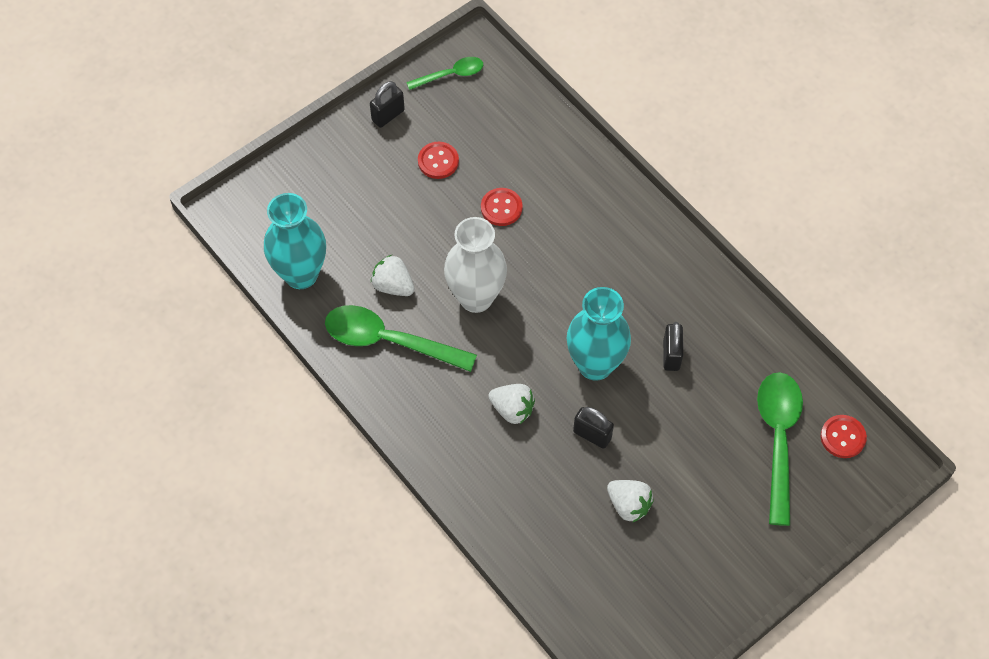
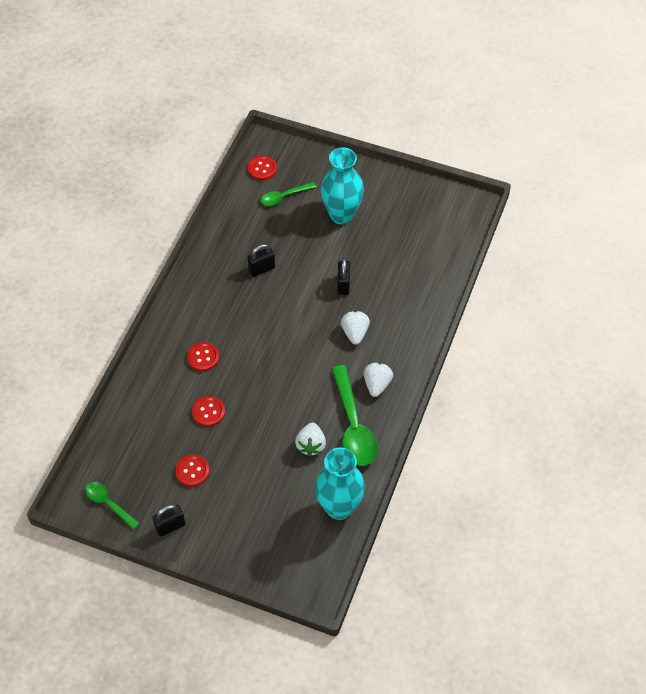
camera: 120 degrees left, 5 degrees down
(388, 115) = (170, 526): black padlock -> black padlock turned 45 degrees counterclockwise
(476, 297) = (288, 392): white vase -> none
(578, 234) = (203, 357): none -> red button
(595, 365) = (294, 304): turquoise vase -> turquoise vase (341, 215)
(628, 505) = (375, 248): white strawberry -> white strawberry (377, 384)
(778, 440) = (284, 196): green spoon -> green spoon, size x0.56

